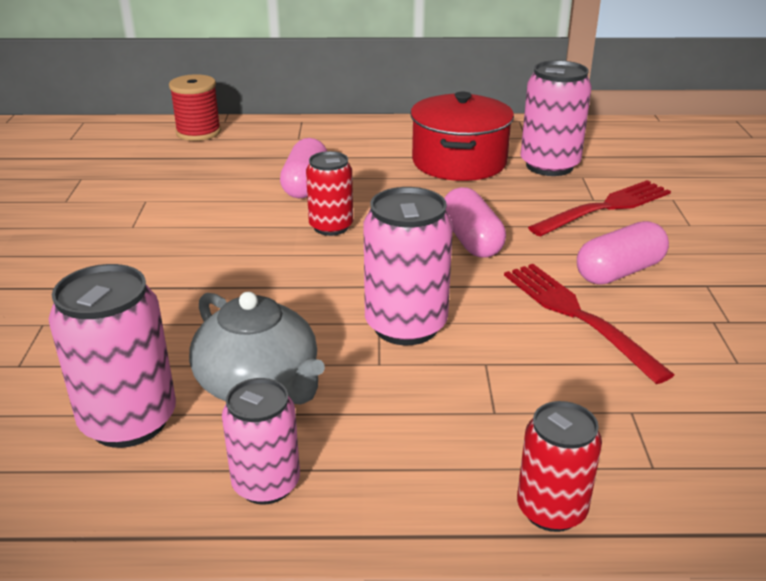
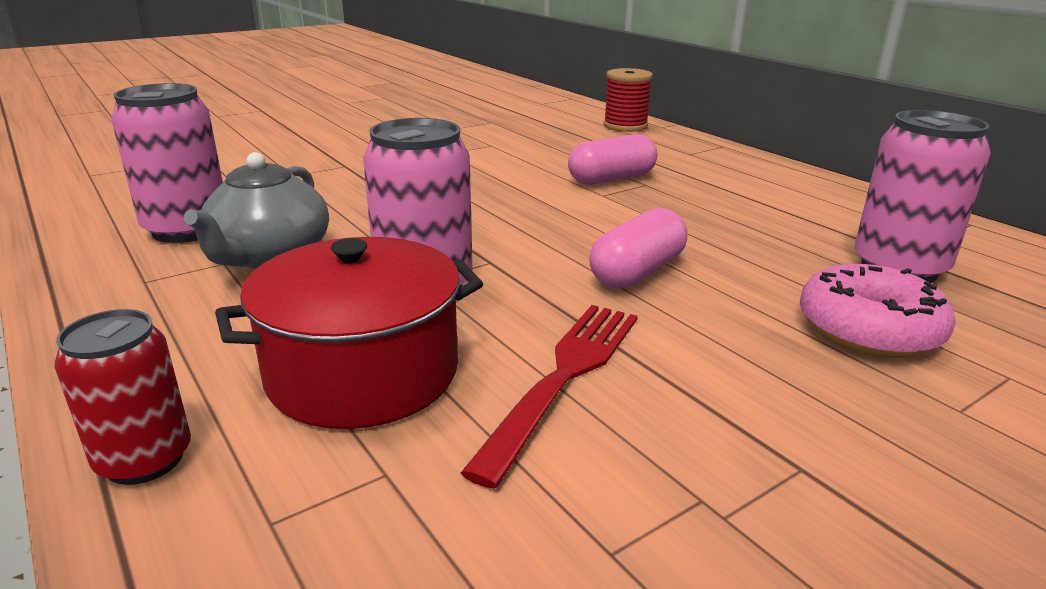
camera: 55 degrees right, 5 degrees down
(266, 484) = (129, 299): pink can -> none
(331, 227) = (555, 208): red can -> none
(459, 162) = (794, 222): red pot -> red pot (363, 373)
(605, 208) = (868, 330): red fork -> pink donut
(619, 272) = (717, 381): pink capsule -> none

